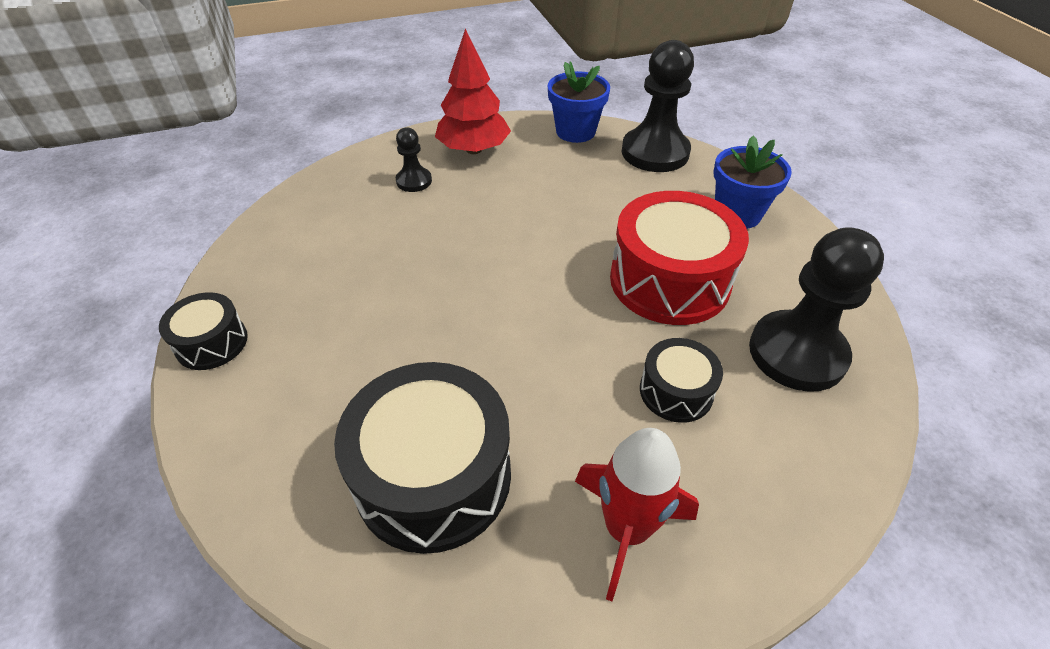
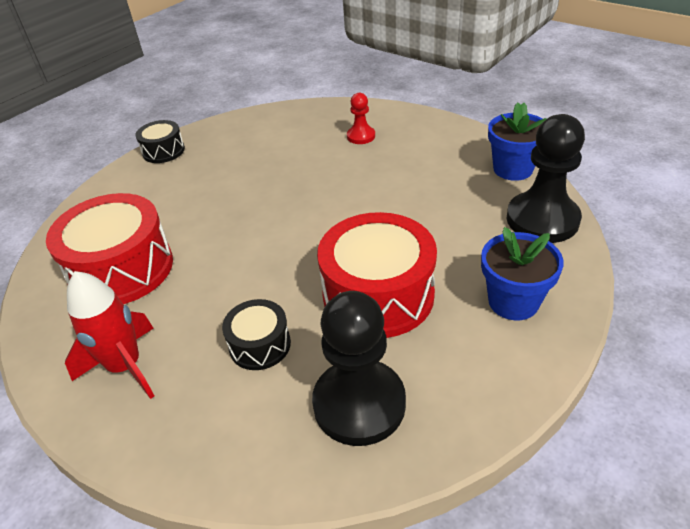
camera: 60 degrees right, 5 degrees down
(414, 181) = (361, 136): black pawn -> red pawn
(433, 476) = (122, 269): black drum -> red drum
(473, 149) = (425, 139): red tree -> none

